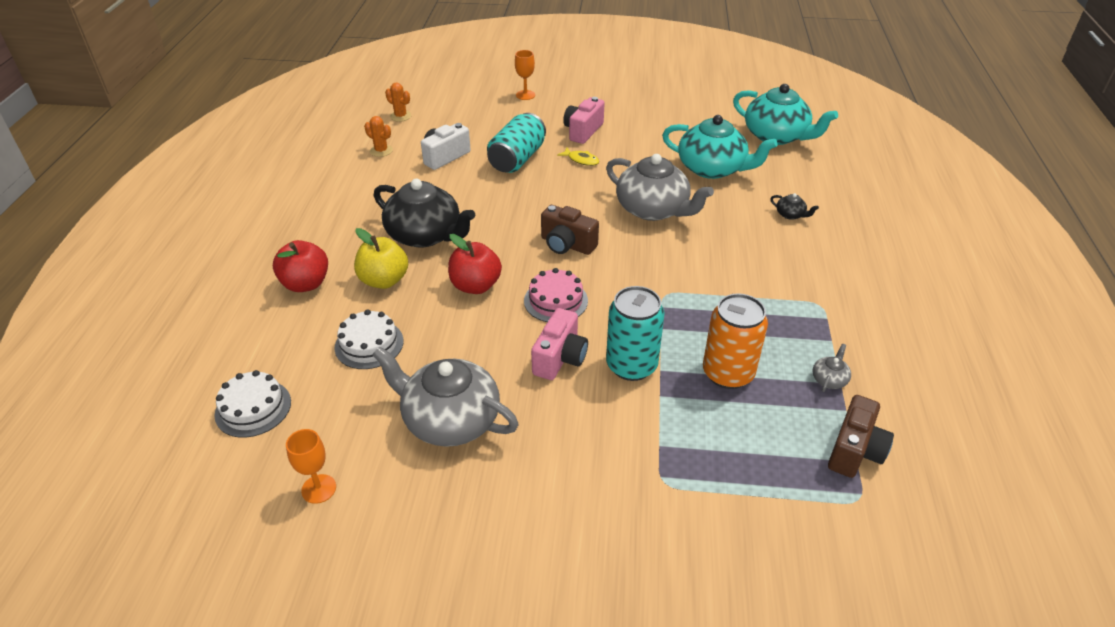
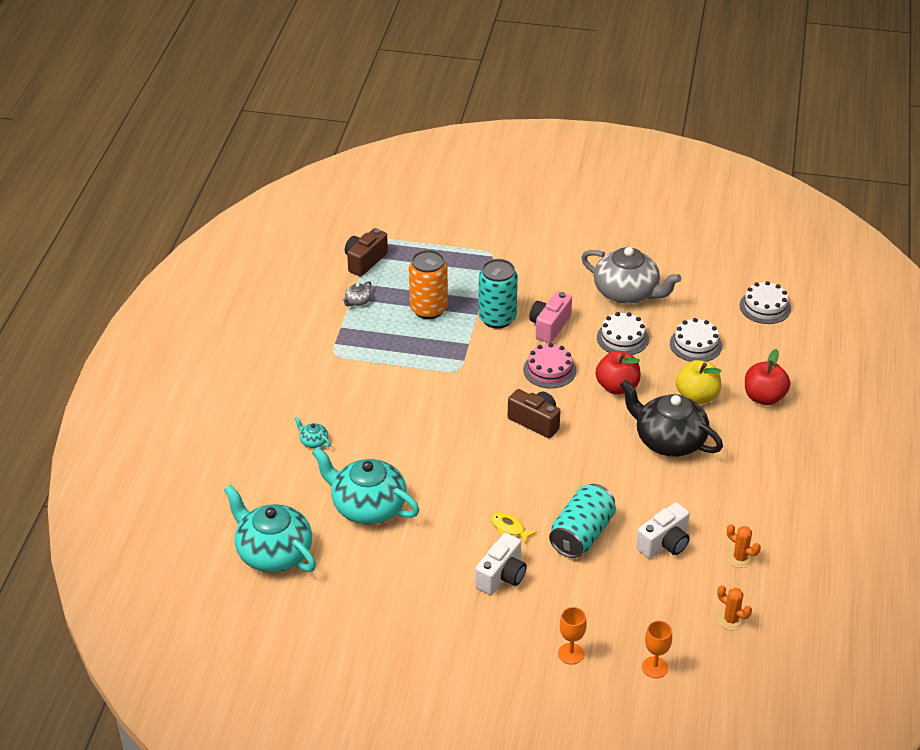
camera: 175 degrees left, 0 degrees up
(319, 489) = (703, 261): orange goblet -> orange goblet (655, 667)
(463, 347) = (622, 338): none -> white cake
(583, 131) = (502, 576): pink camera -> white camera
(653, 209) = (446, 456): grey teapot -> none
(790, 215) = (313, 441): black teapot -> turquoise teapot

